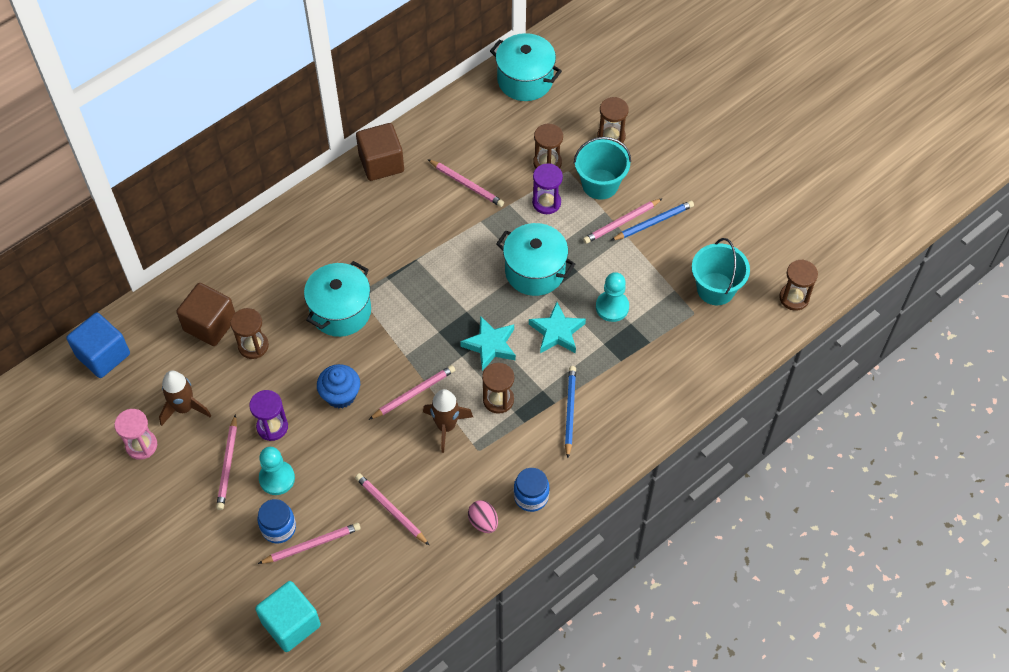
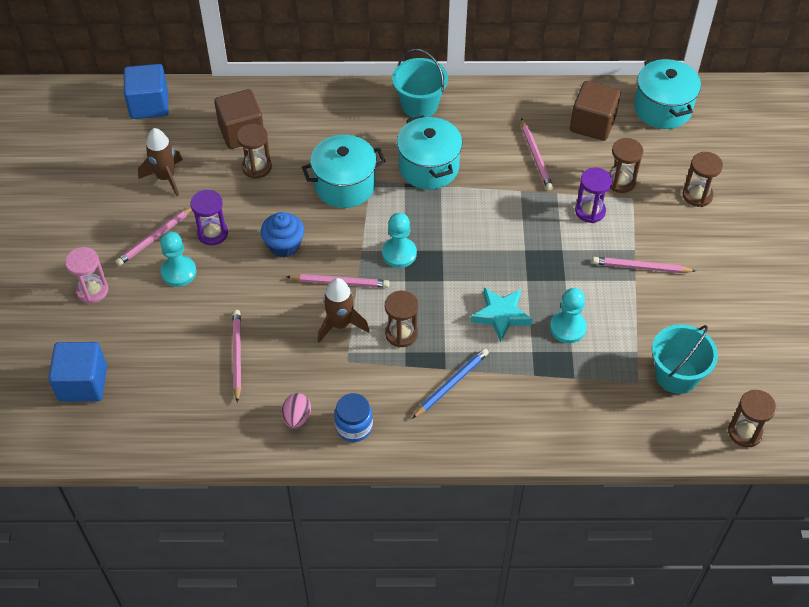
camera: 40 degrees right, 5 degrees down
(141, 445) = (112, 183): pink hourglass -> pink hourglass (92, 290)
(278, 528) = (144, 308): blue jar -> none
(291, 624) = (83, 383): turquoise cube -> blue cube
(312, 545) = (155, 338): pink pencil -> none
(381, 163) = (482, 99): brown cube -> brown cube (592, 124)
(437, 337) = (399, 253): none -> turquoise pawn
(490, 345) = (436, 288): turquoise star -> none
(535, 271) = (528, 256): turquoise pot -> turquoise pot (429, 167)
(600, 184) = (651, 226): turquoise bucket -> turquoise bucket (419, 105)
(653, 222) = (670, 285): blue pencil -> none

